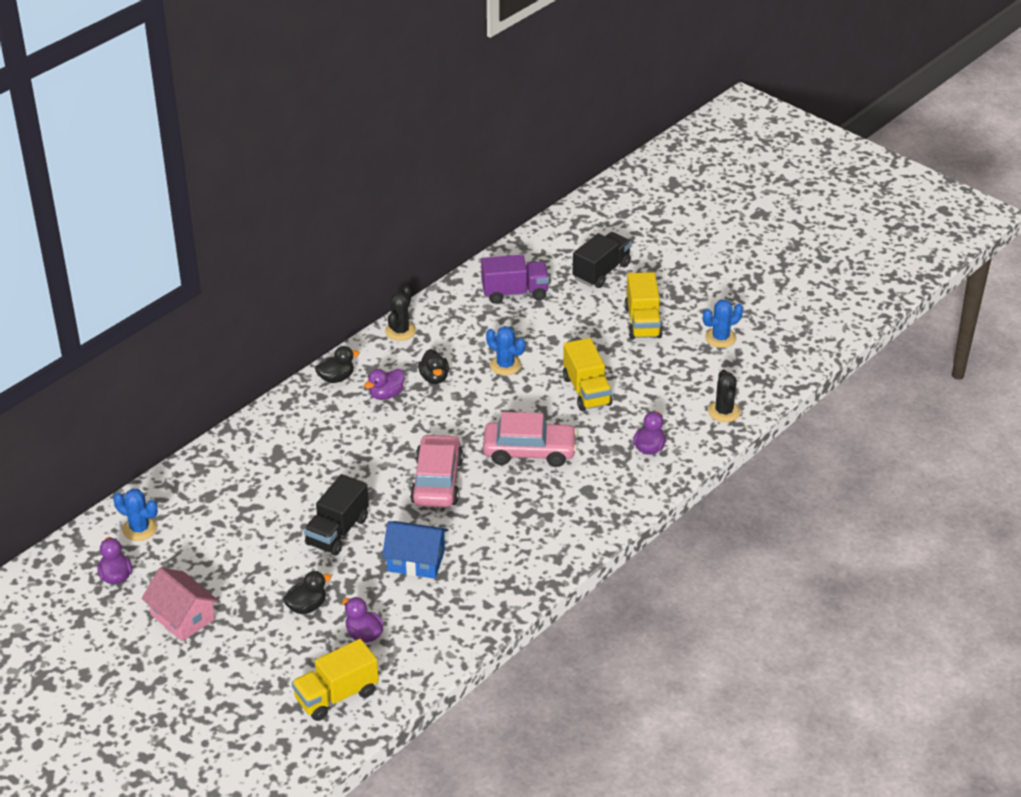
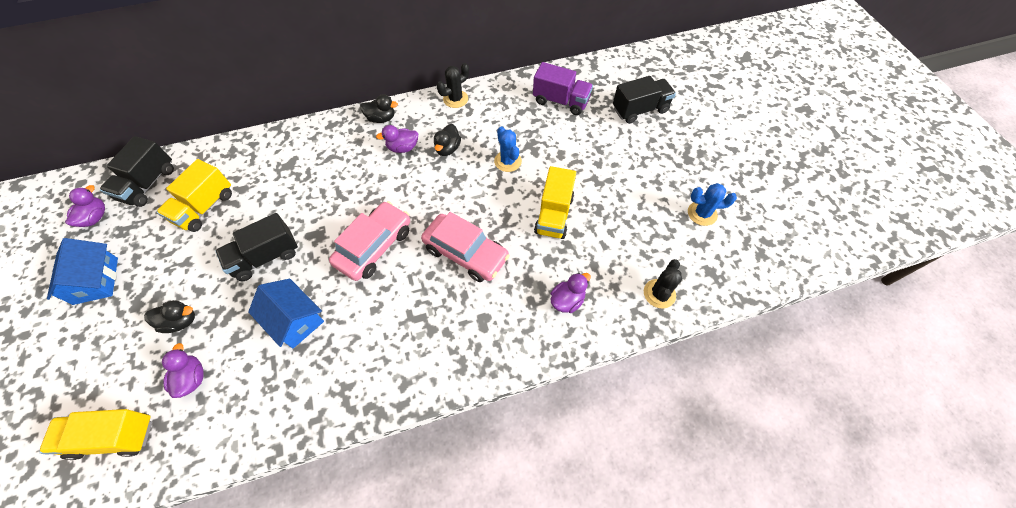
camera: 30 degrees right, 20 degrees up
(139, 529) = (148, 184): blue cactus -> black truck
(183, 617) = (96, 280): pink house -> blue house
(643, 322) = (644, 169): yellow truck -> yellow truck (205, 207)

